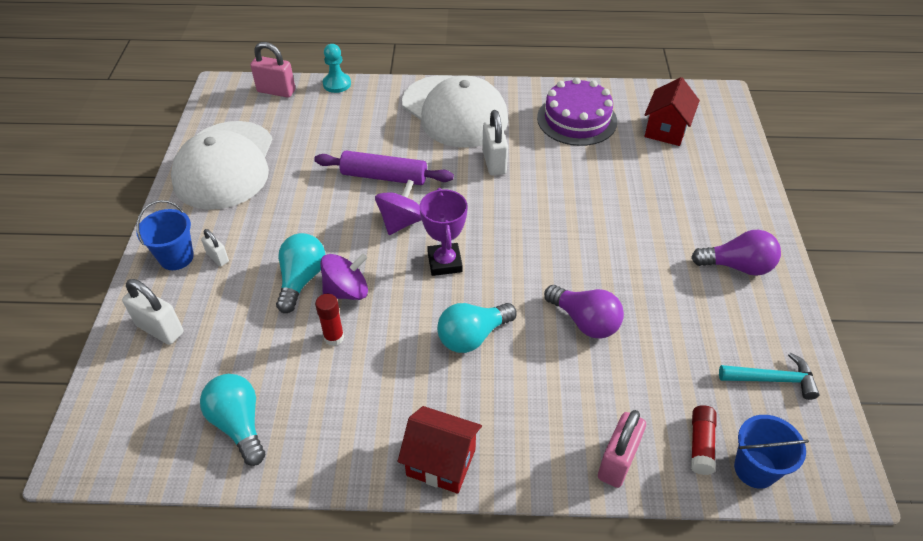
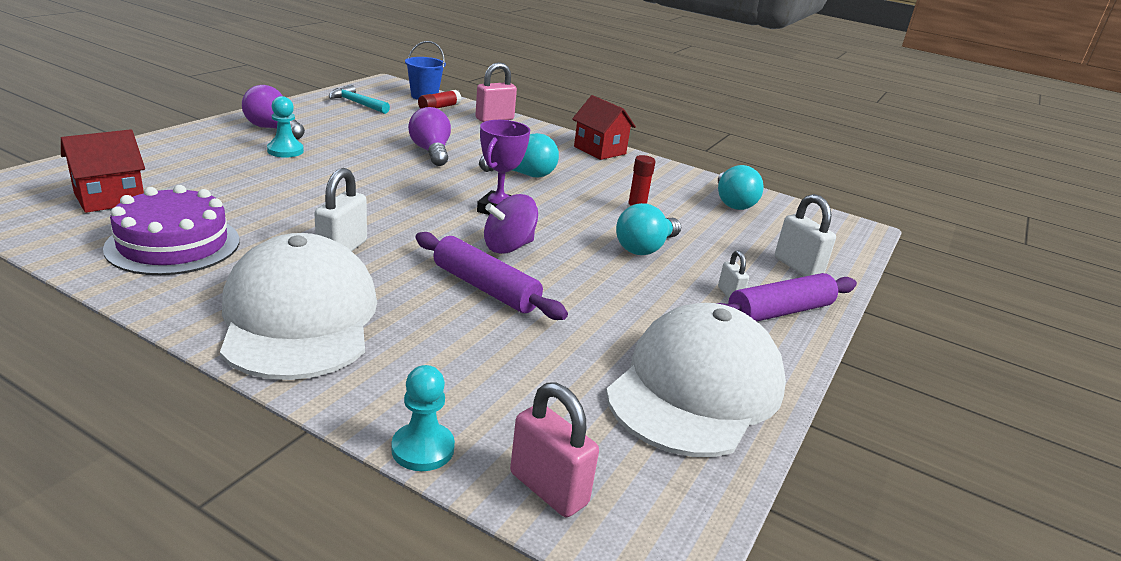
camera: 155 degrees left, 20 degrees down
(176, 257) = (779, 312): blue bucket -> purple rolling pin
(347, 291) = (606, 227): purple spinning top -> none
(676, 240) = (285, 151): none -> turquoise pawn

